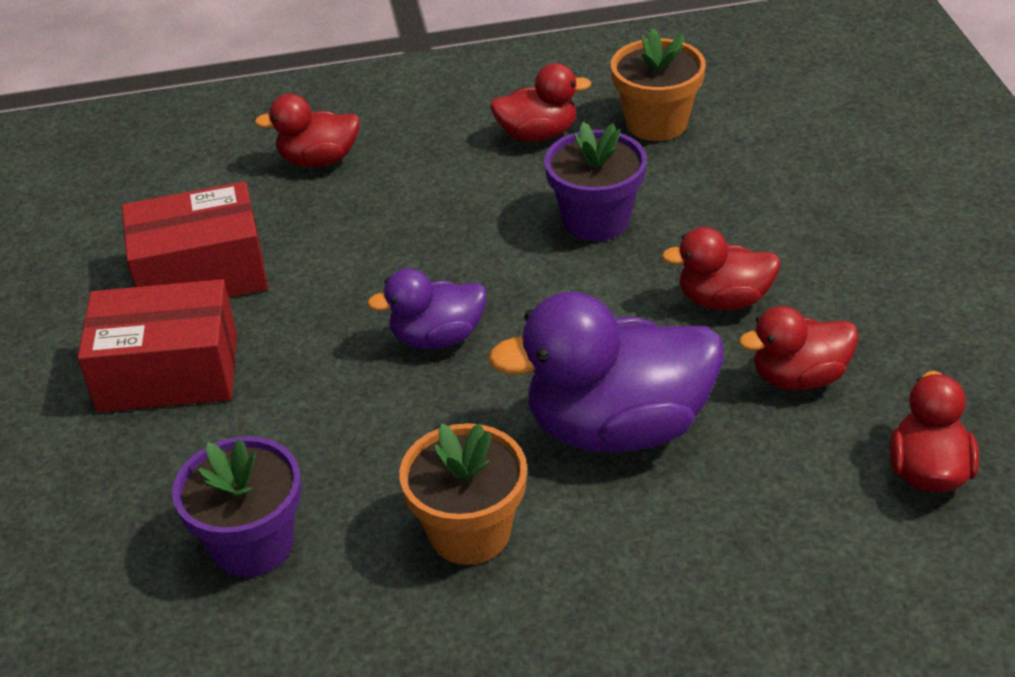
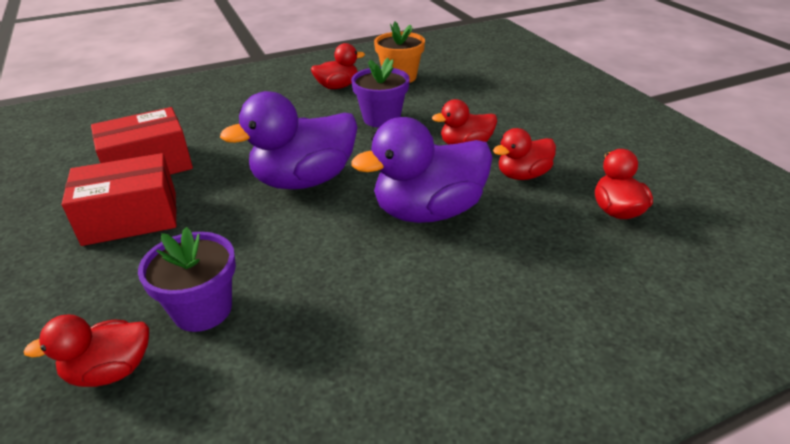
camera: 15 degrees left, 5 degrees down
(318, 160) = (214, 107): red duck -> red duck (110, 371)
(437, 337) = (304, 180): purple duck -> purple duck, size x1.81
(469, 532) = (353, 280): orange flower pot -> none

